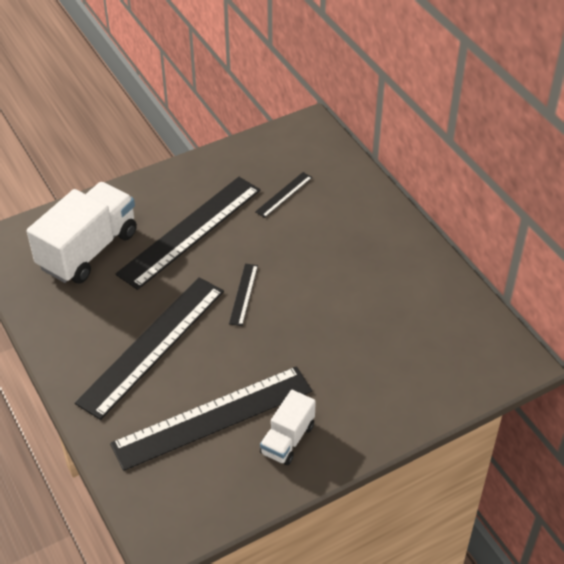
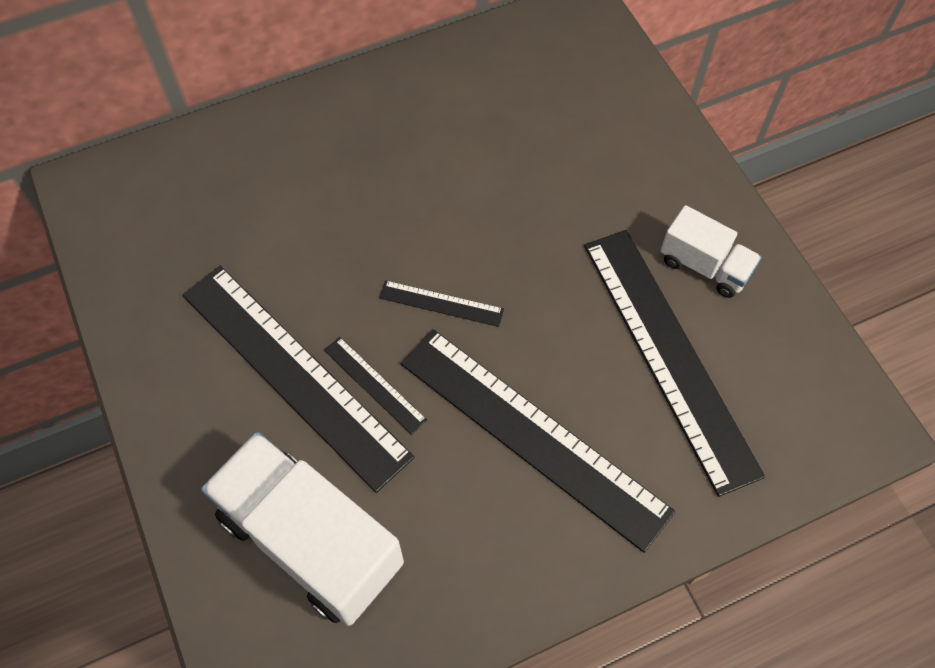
camera: 85 degrees left, 15 degrees up
(284, 194) = (237, 234): black ruler -> black ruler (374, 384)

